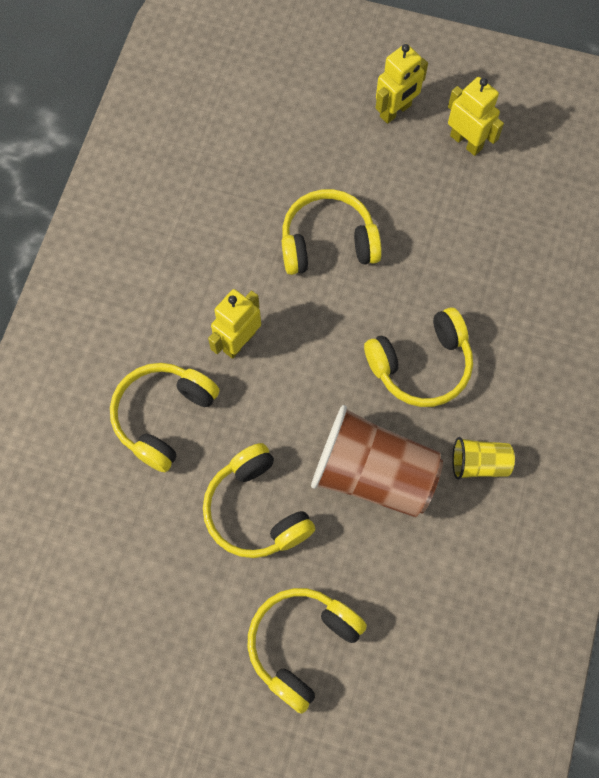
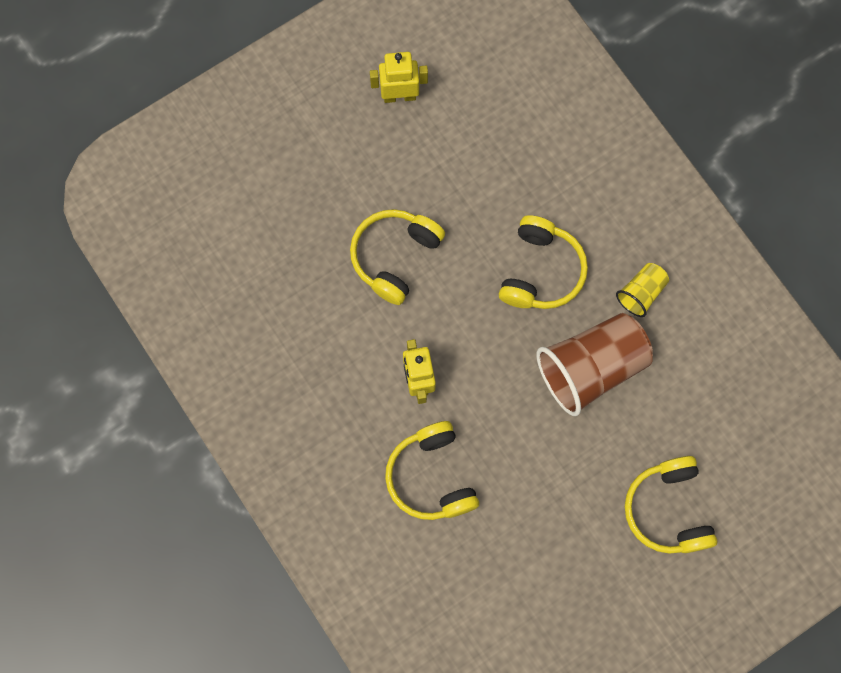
camera: 50 degrees left, 5 degrees up
(256, 510) = (552, 466): yellow headphones -> none
(395, 111) = (331, 122): yellow robot -> none

